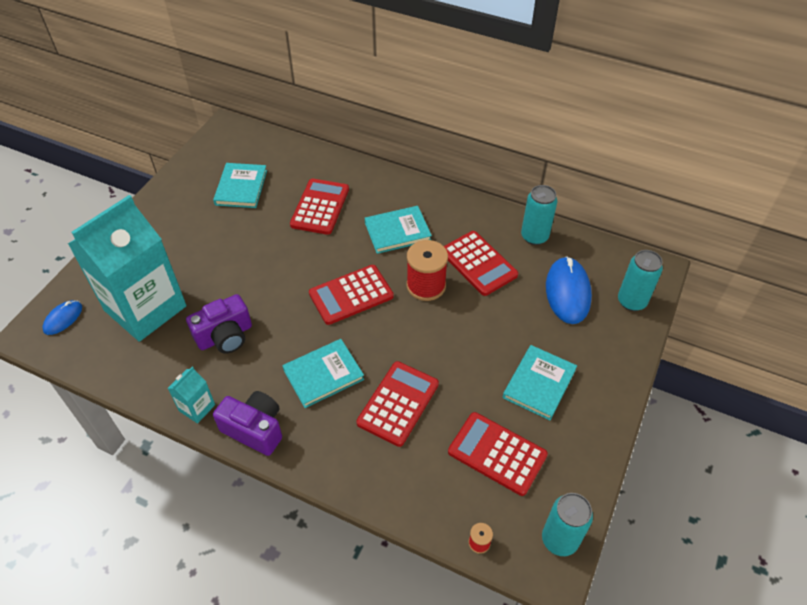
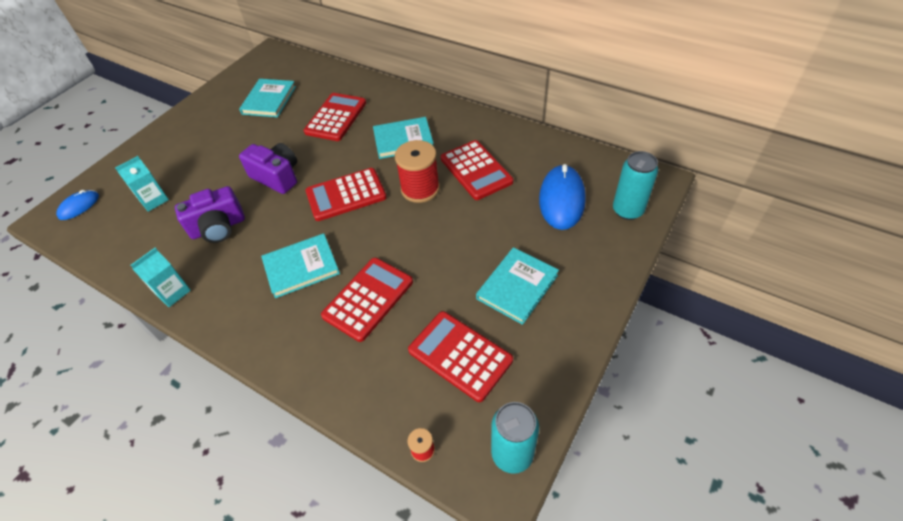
camera: 10 degrees right, 0 degrees up
(145, 308) = (154, 200): turquoise carton -> turquoise carton, size x0.40
(254, 429) = (221, 316): purple camera -> purple camera (277, 177)
(534, 236) = (536, 147): turquoise can -> none

